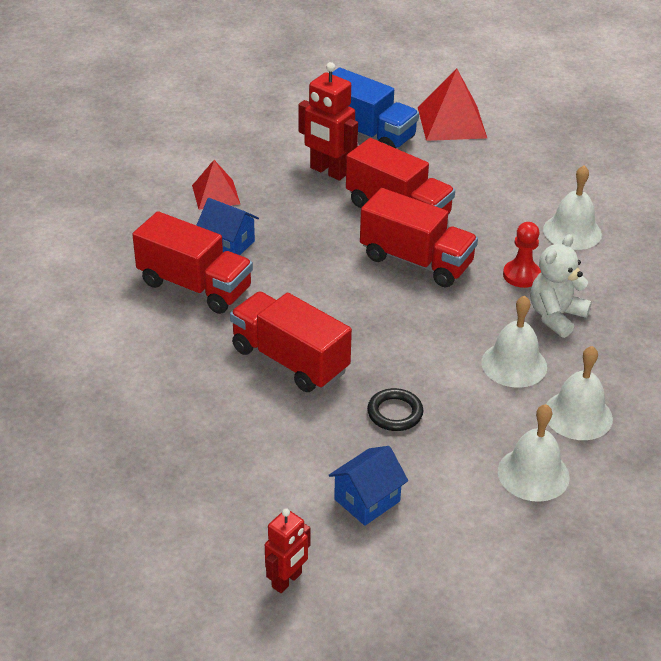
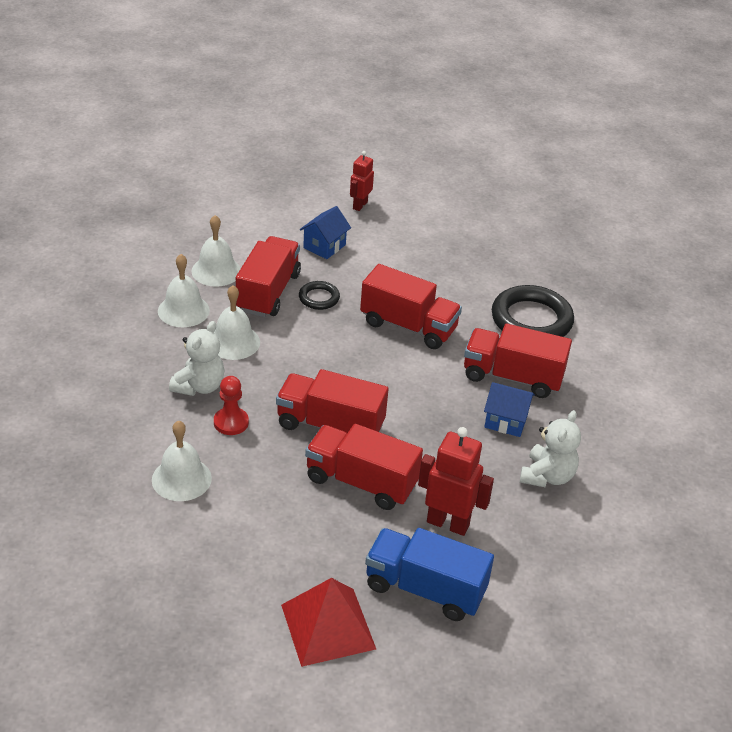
camera: 165 degrees right, 0 degrees up
(129, 350) = (531, 320): none -> black ring
(216, 194) = (547, 476): red pyramid -> white teddy bear
(462, 429) = (268, 292): none -> red truck

